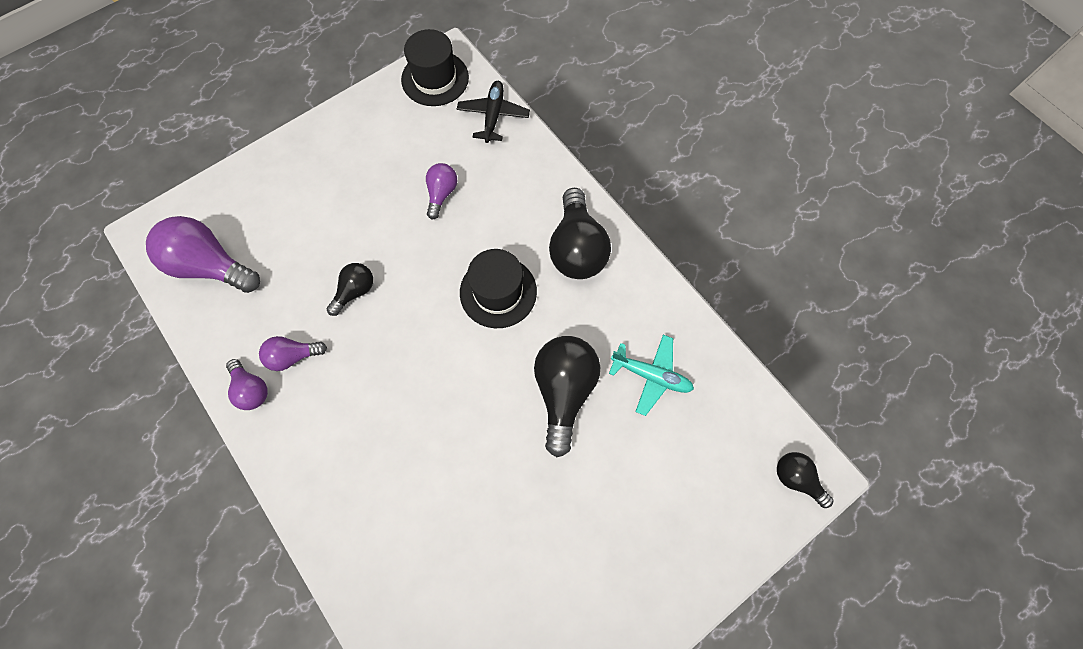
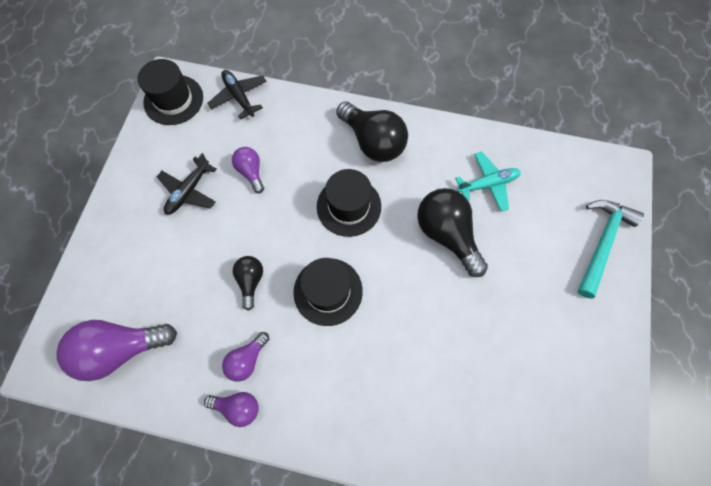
camera: 40 degrees left, 0 degrees up
(376, 172) = (189, 191): none -> black plane
(409, 354) = (328, 291): none -> black hat
(714, 529) = (601, 243): none -> turquoise hammer
(796, 478) = (615, 179): black light bulb -> none

